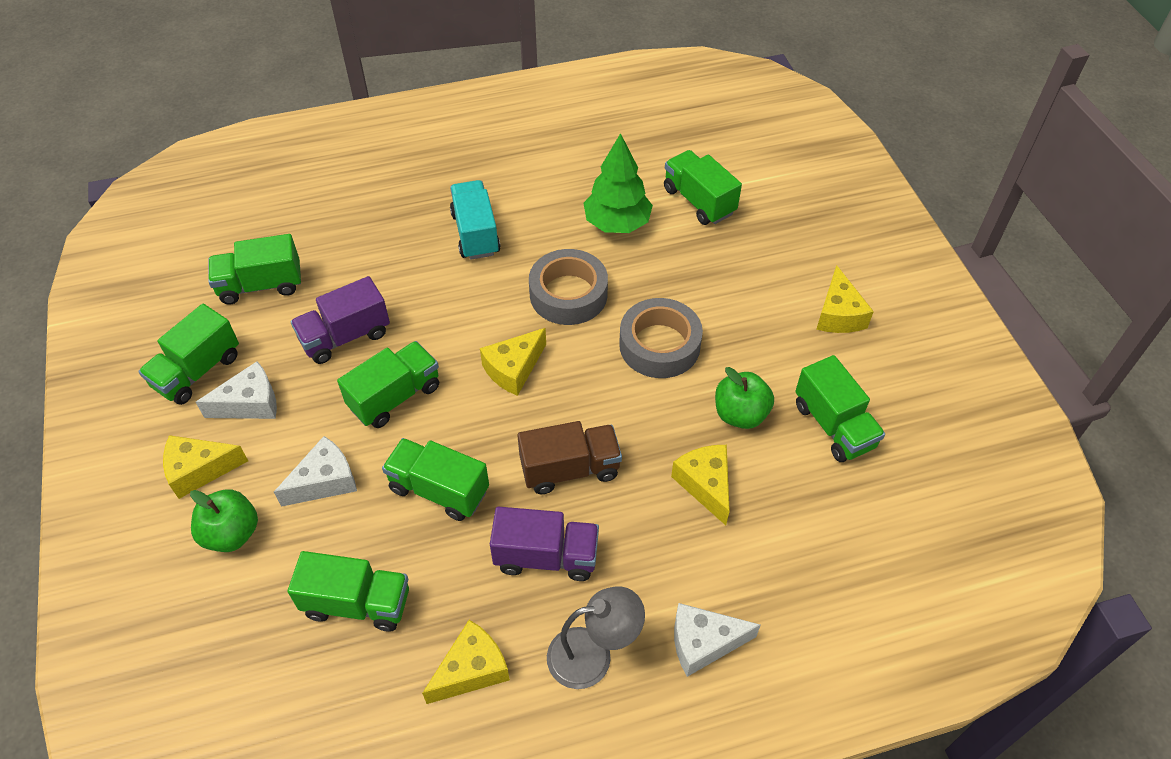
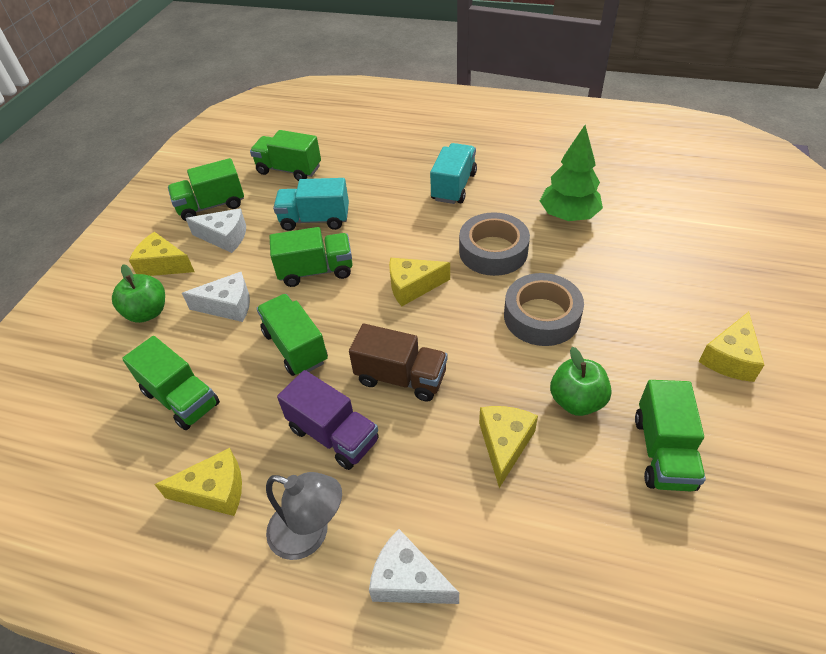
camera: 35 degrees right, 5 degrees down
(345, 337) = (315, 220): purple truck -> turquoise truck
(699, 201) = (651, 223): green truck -> none

